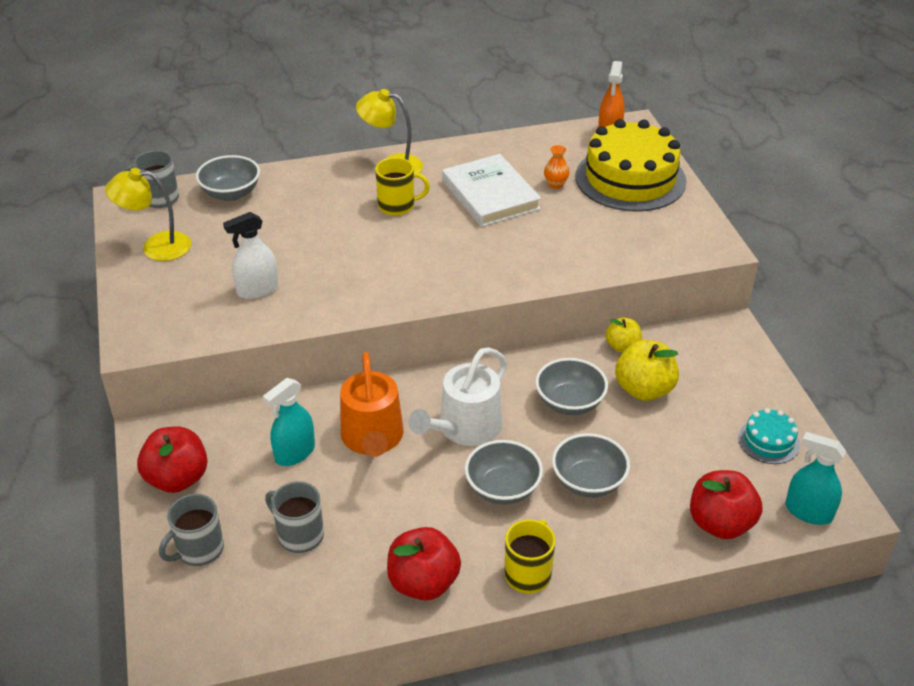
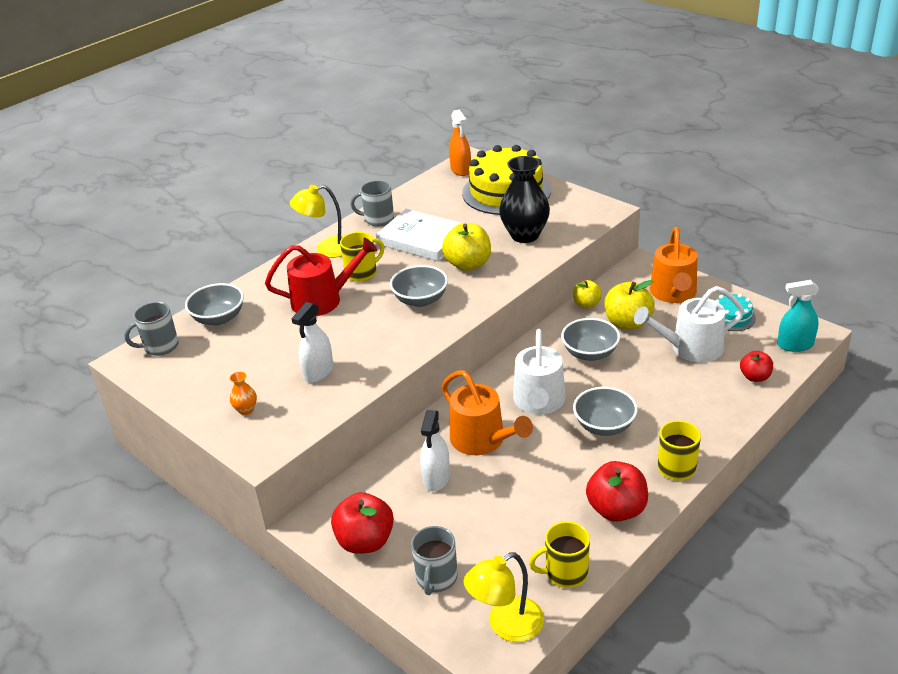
camera: 30 degrees left, 5 degrees down
(156, 246) = (198, 380): yellow lamp -> yellow lamp (506, 626)
(295, 453) = (436, 478): turquoise spray bottle -> white spray bottle
(299, 535) = (499, 528): grey mug -> grey mug (378, 219)
(311, 616) = (565, 573): none -> yellow mug
(334, 217) = (322, 300): none -> red watering can
(506, 243) = (468, 264): none -> yellow apple
(555, 184) = (460, 215): orange vase -> orange vase (246, 410)
(588, 481) = (653, 394): grey bowl -> grey bowl (420, 300)
(597, 237) = (525, 235): none -> black vase
(683, 453) = (691, 348): none -> white watering can
(720, 523) = (755, 377): red apple -> red apple, size x0.60
(731, 380) = (673, 293): none -> orange watering can

